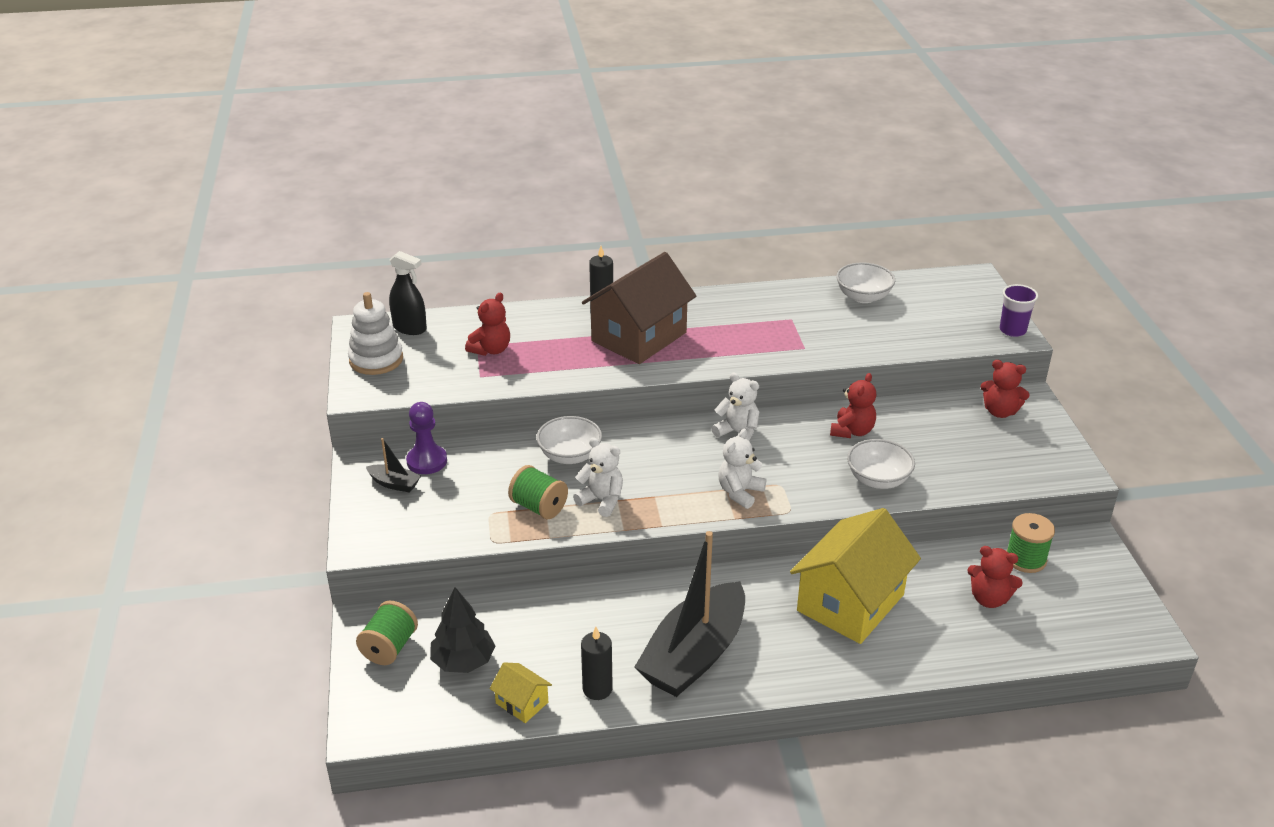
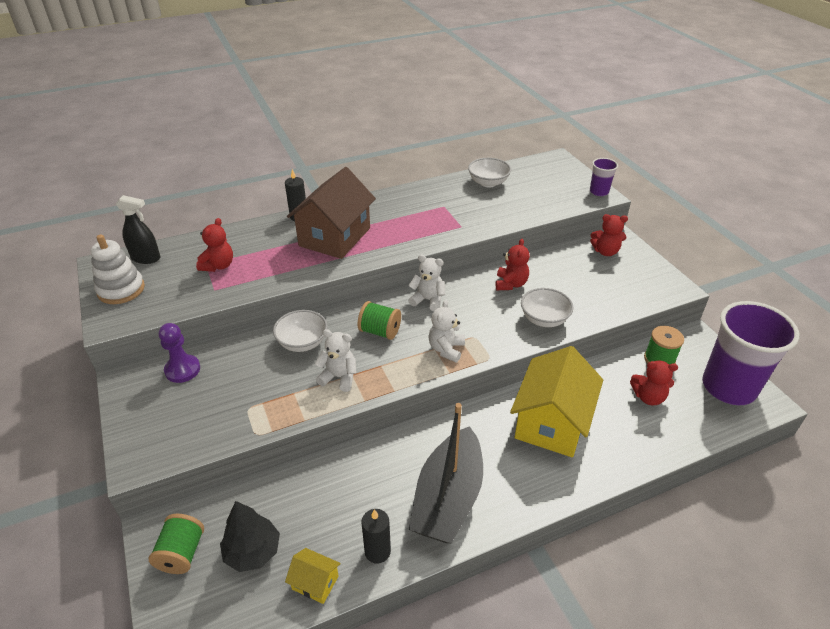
camera: 15 degrees left, 5 degrees up
(394, 484) = (157, 396): black boat -> none
(539, 507) = (288, 394): green spool -> green spool (380, 331)
(1104, 607) = (728, 387): none -> purple cup

